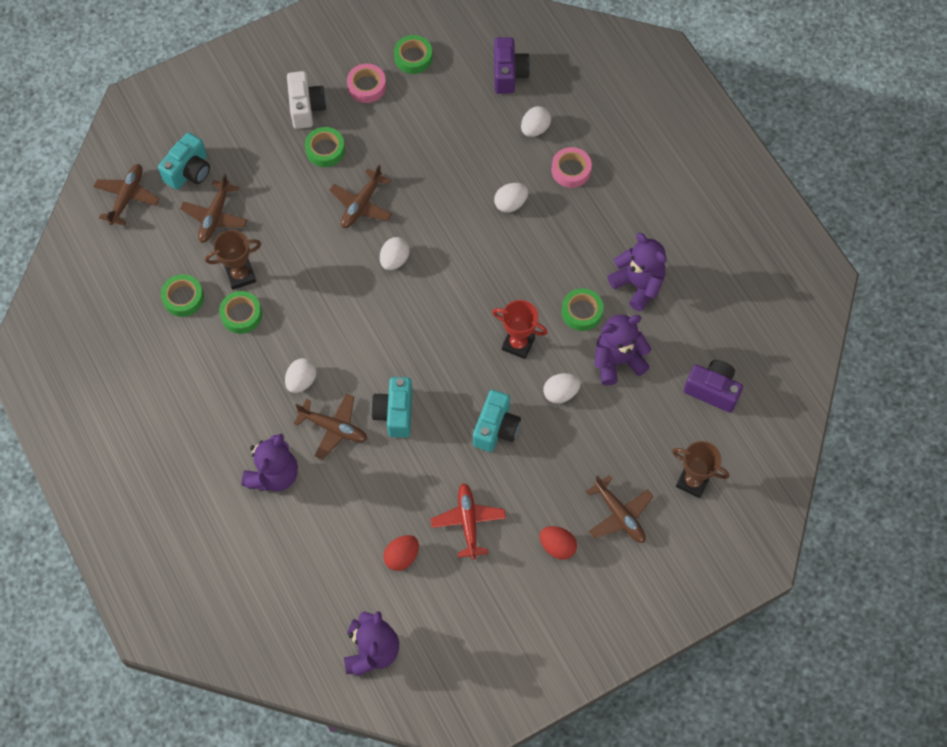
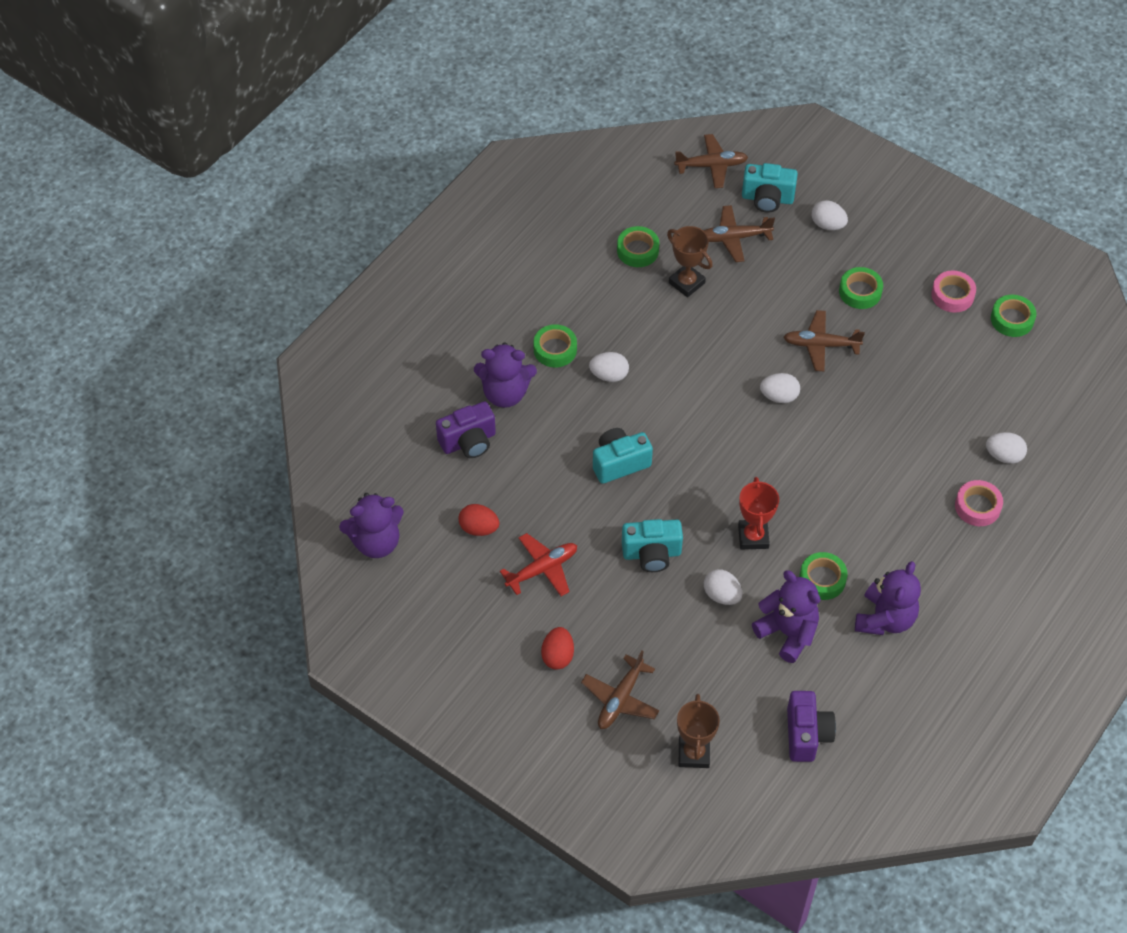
camera: 65 degrees right, 10 degrees down
(241, 315) = (647, 301): green tape -> green tape (555, 349)
(306, 108) = (895, 257): white camera -> none
(334, 428) = (576, 420): brown plane -> none
(509, 74) = (1051, 407): purple camera -> purple camera (468, 441)
(510, 204) = (904, 468): white egg -> white egg (827, 225)

